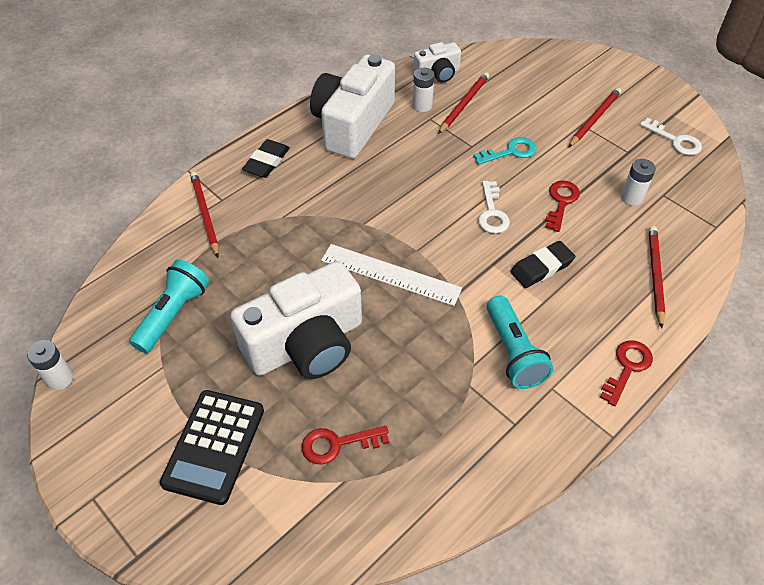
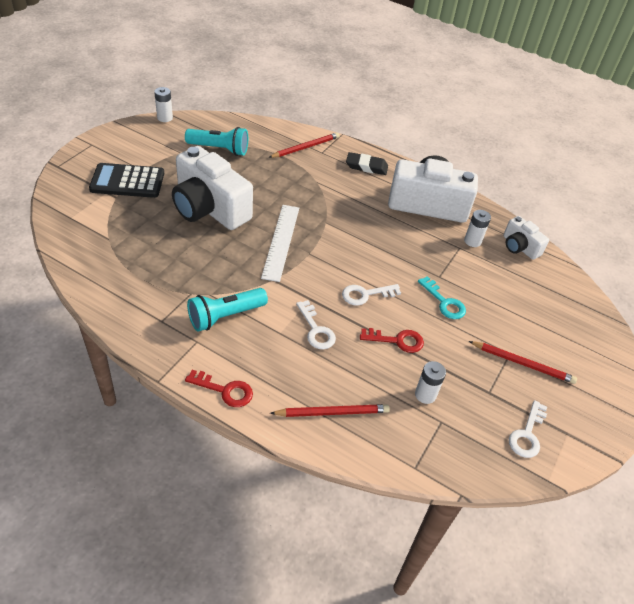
camera: 70 degrees right, 5 degrees down
(337, 444) = (134, 232): red key -> none
(464, 104) = (489, 267): red pencil -> none
(541, 267) = (316, 330): black eraser -> white key

